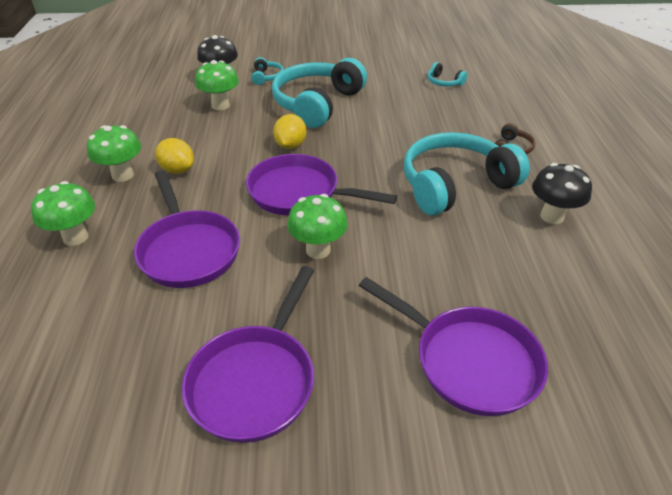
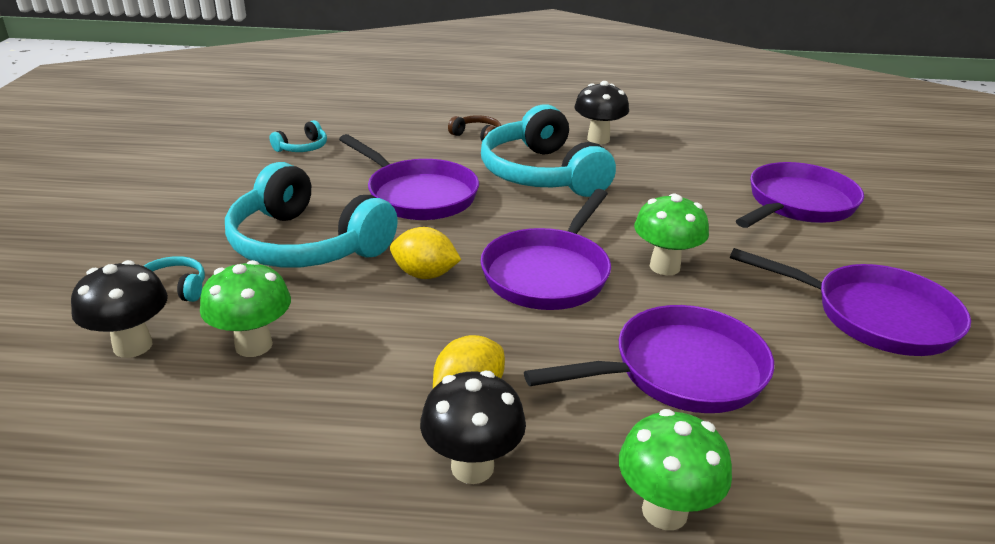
camera: 85 degrees left, 10 degrees down
(123, 175) = (472, 467): green mushroom -> black mushroom
(393, 132) = (418, 195): none -> purple pan

